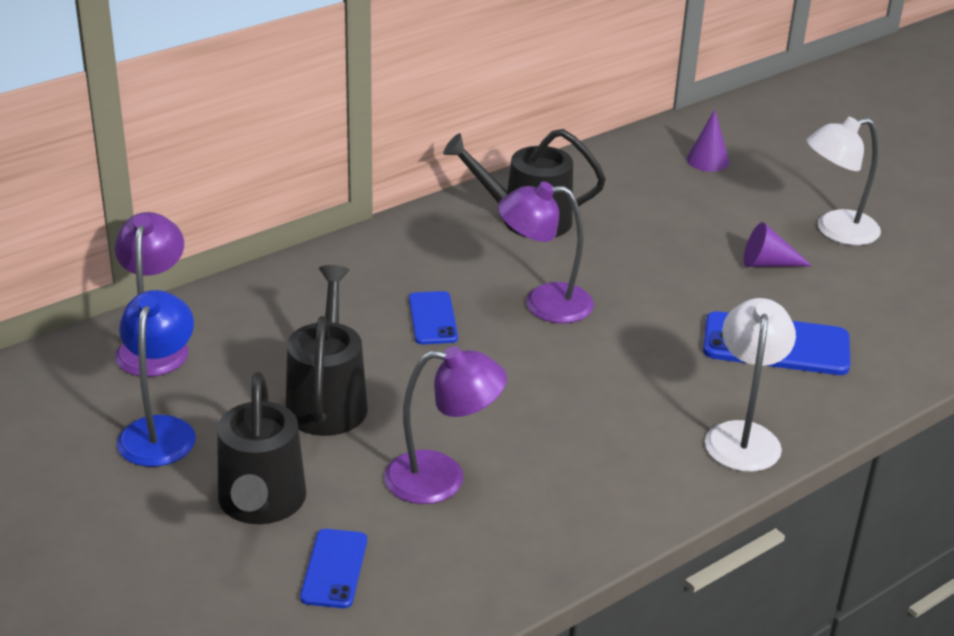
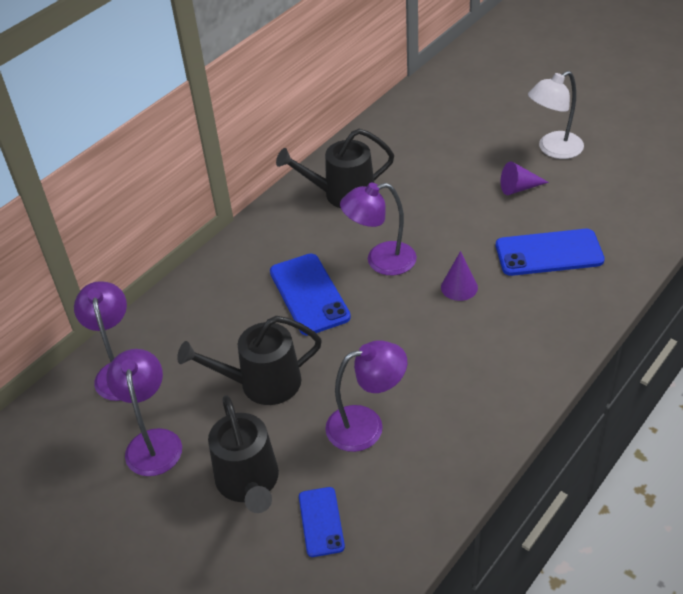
camera: 10 degrees left, 10 degrees up
(161, 430) = (153, 442): blue lamp -> purple lamp
(327, 401) = (262, 383): black watering can -> black watering can turned 90 degrees counterclockwise
(432, 318) = (309, 294): blue phone -> blue phone, size x1.70
(707, 160) = (447, 113): purple cone -> purple cone (459, 287)
(743, 435) = (554, 332): white lamp -> none

